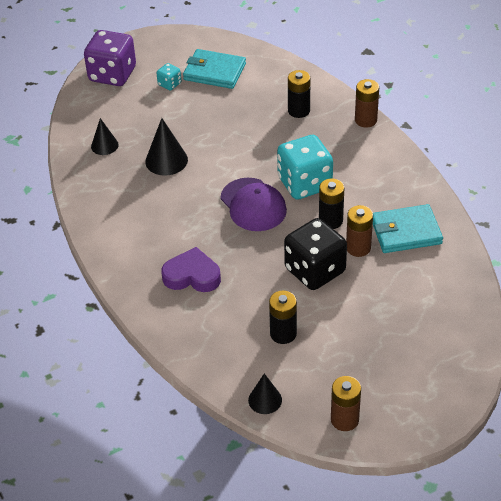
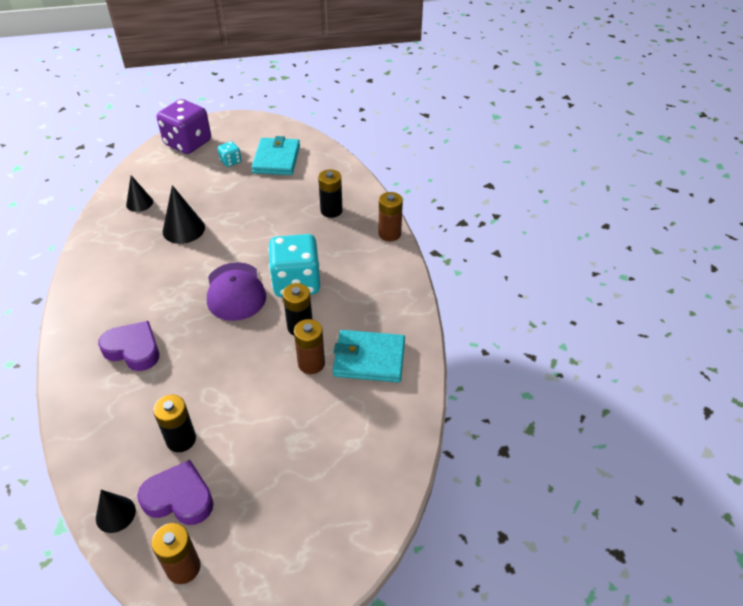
camera: 15 degrees right, 0 degrees up
(214, 72) = (276, 159): turquoise wallet -> turquoise wallet turned 60 degrees clockwise
(310, 375) = (179, 498): none -> purple heart
(315, 270) = (254, 377): black dice -> none

